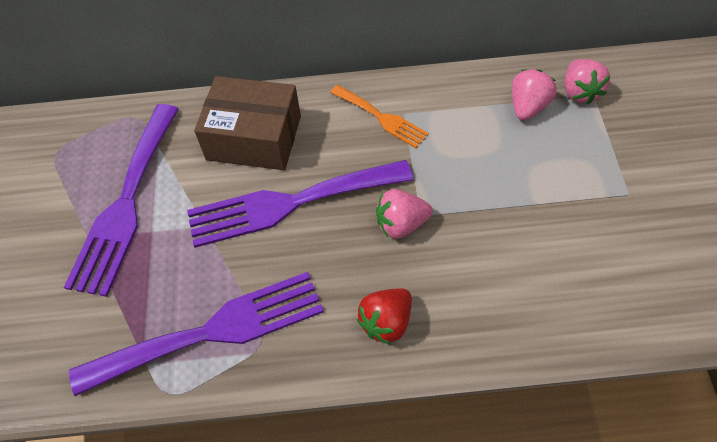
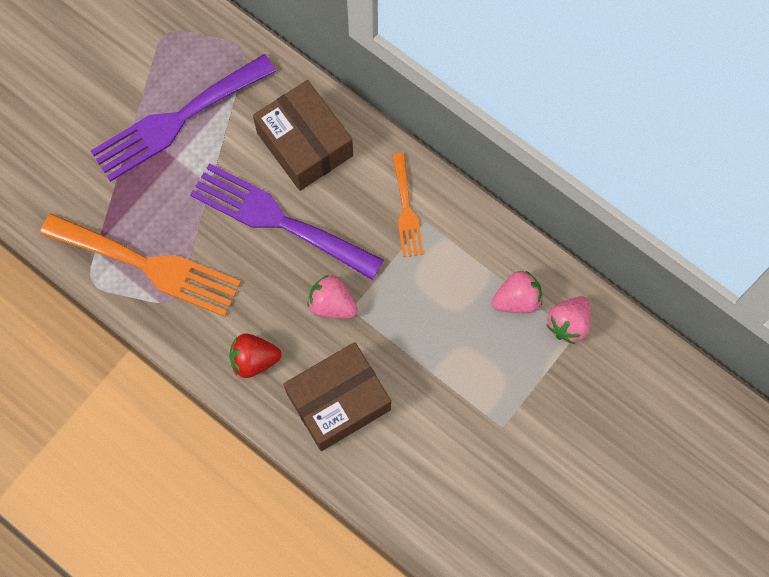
camera: 40 degrees right, 15 degrees up
(211, 332) = (149, 266): purple fork -> orange fork
(491, 289) = (338, 401): none -> brown box

